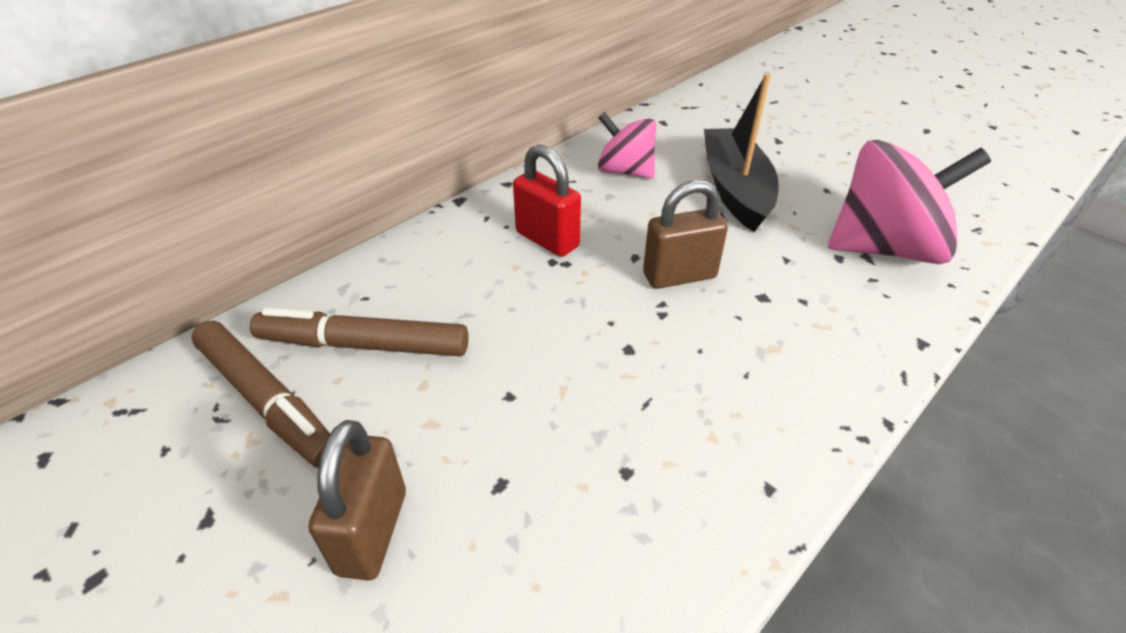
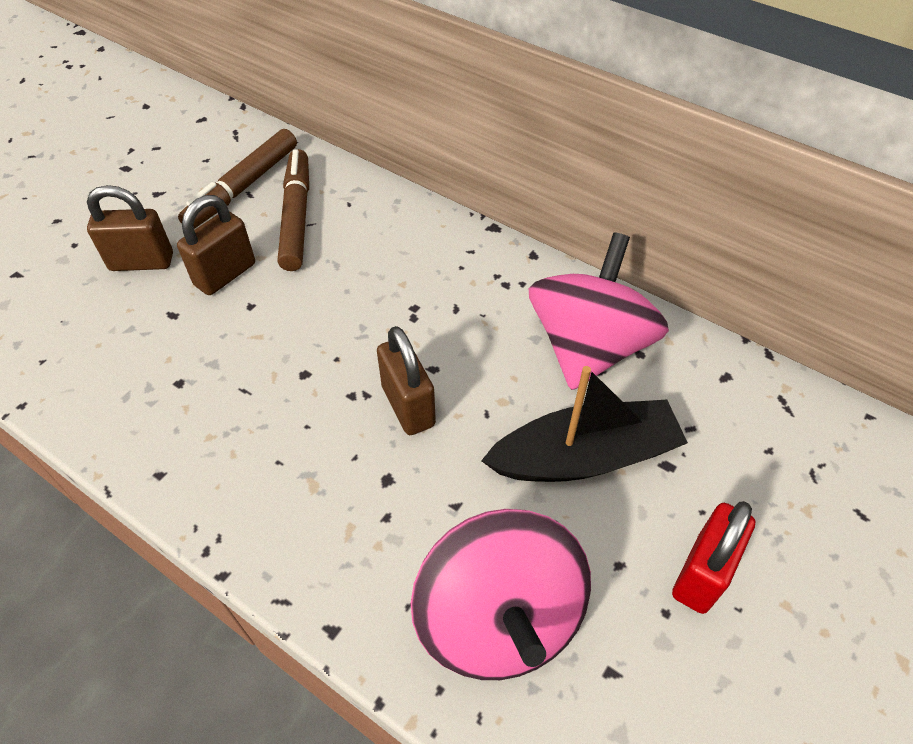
camera: 80 degrees right, 10 degrees up
(443, 421) = (225, 274): none -> brown padlock
(547, 239) = (445, 299): red padlock -> red padlock (702, 574)
(625, 171) = (588, 347): pink spinning top -> pink spinning top, size x1.66

